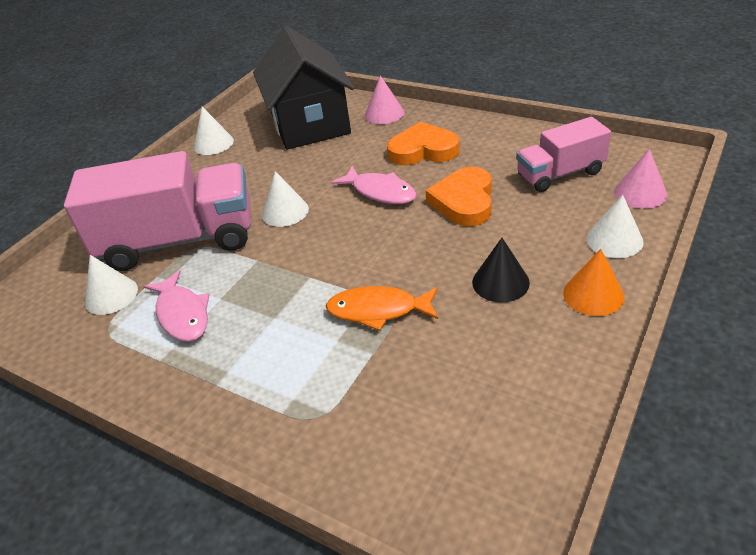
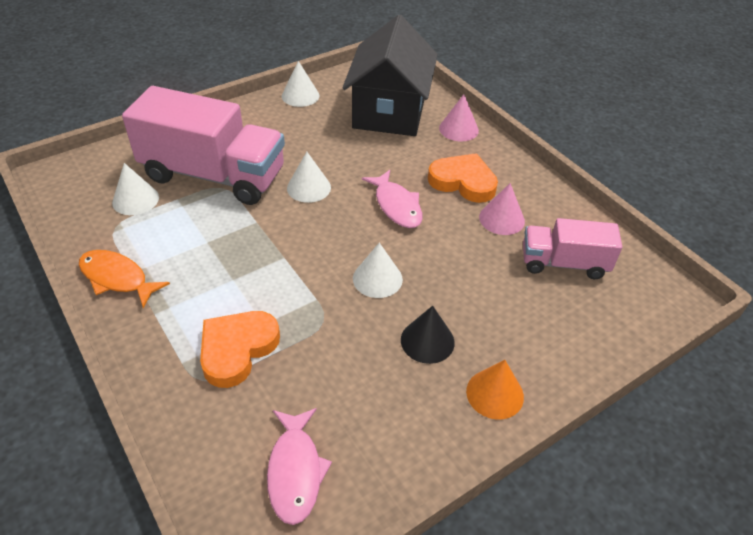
camera: 20 degrees right, 5 degrees up
(182, 314) = (172, 242): pink fish -> pink fish (295, 471)
(378, 310) = (312, 314): orange fish -> orange fish (117, 278)
(464, 201) = (458, 249): orange heart -> orange heart (237, 349)
(614, 240) = (557, 352): white cone -> white cone (377, 278)
(640, 193) = (620, 319): pink cone -> pink cone (501, 219)

